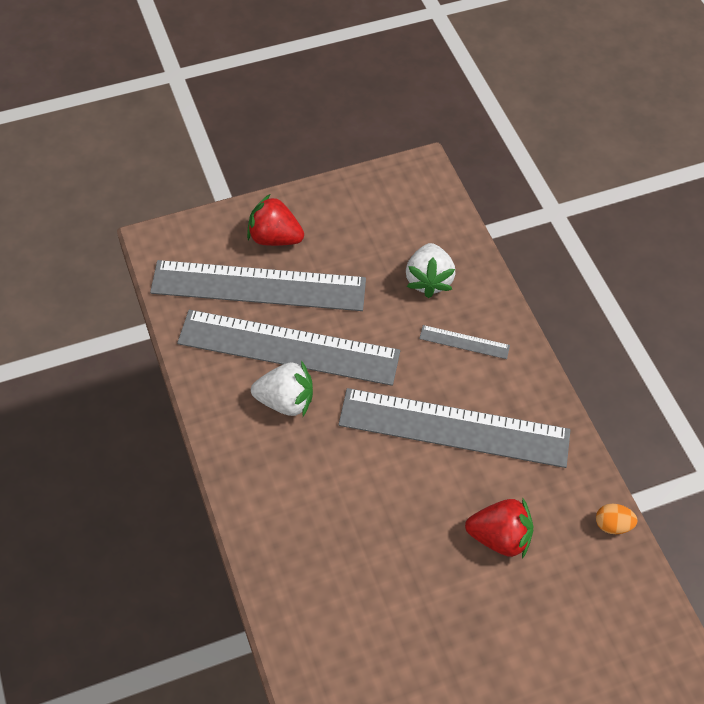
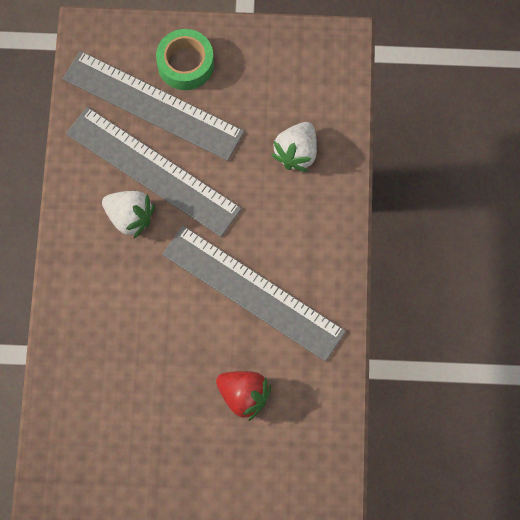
camera: 25 degrees right, 15 degrees up
(274, 237) = (185, 64): red strawberry -> green tape
(464, 342) = (298, 221): grey ruler -> none
(612, 524) = (337, 422): orange egg -> none

